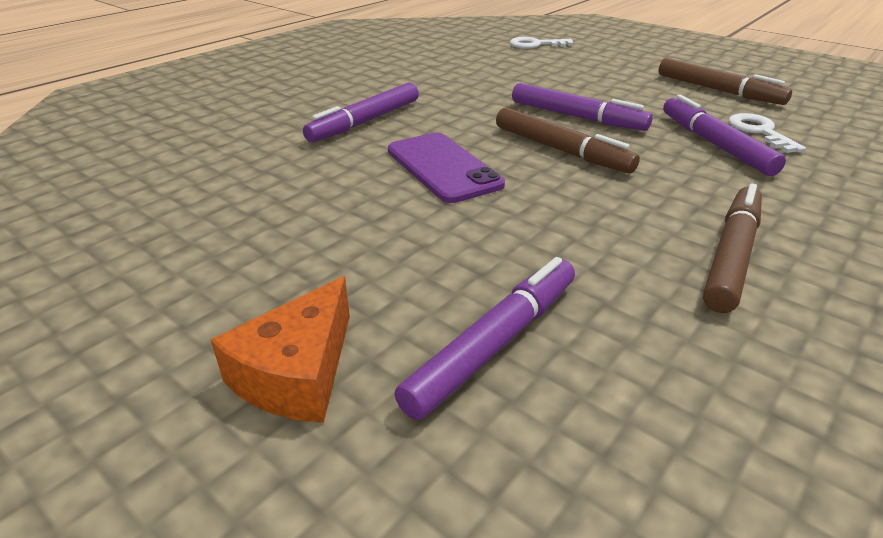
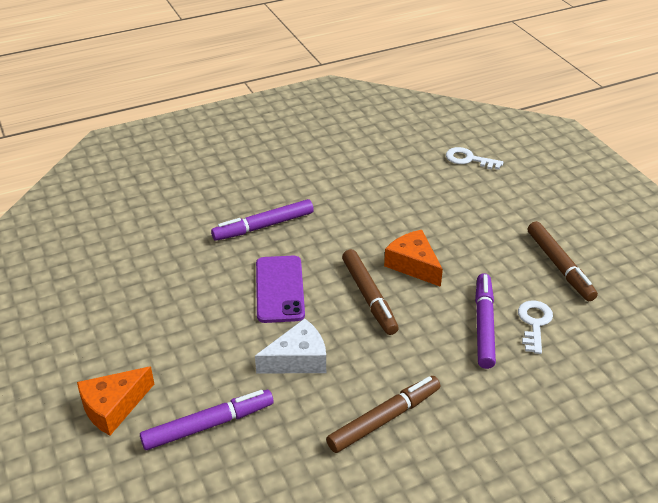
camera: 25 degrees right, 5 degrees up
(544, 226) = (298, 359): none -> white cheese
(577, 117) = (413, 265): purple marker -> orange cheese

